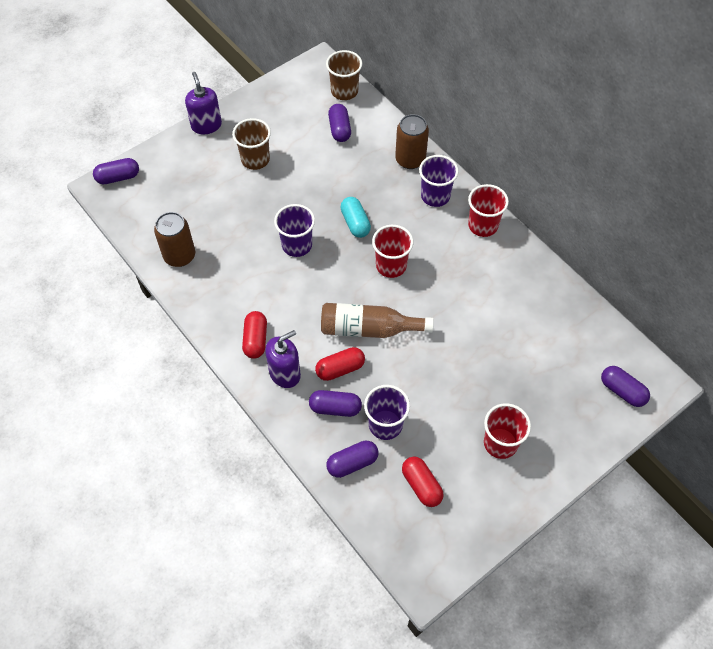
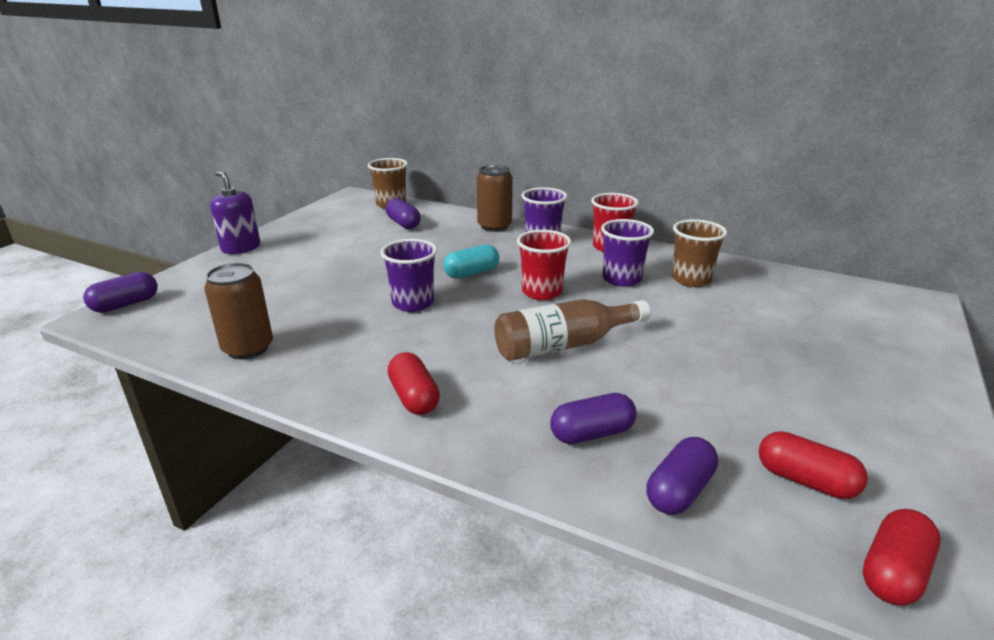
camera: 25 degrees left, 30 degrees down
(255, 159) = (317, 257): brown cup -> brown cup (691, 279)
(285, 373) = (485, 419): purple soap dispenser -> none
(340, 369) = (561, 391): red capsule -> red capsule (893, 572)
(355, 223) = (472, 273): turquoise capsule -> turquoise capsule turned 75 degrees counterclockwise
(385, 425) = (679, 428): purple cup -> purple cup (621, 279)
(500, 443) = (840, 398): red cup -> none
(622, 391) = (894, 316): purple capsule -> none

